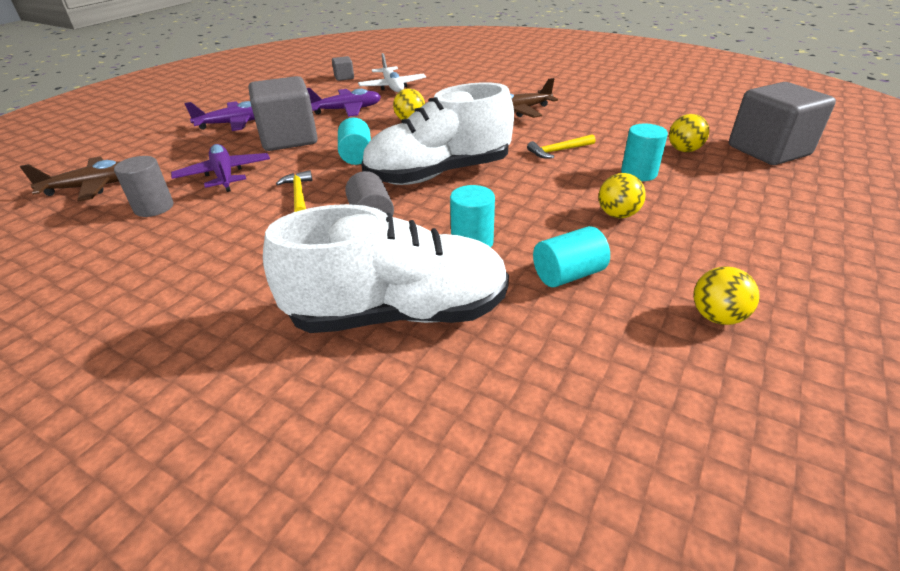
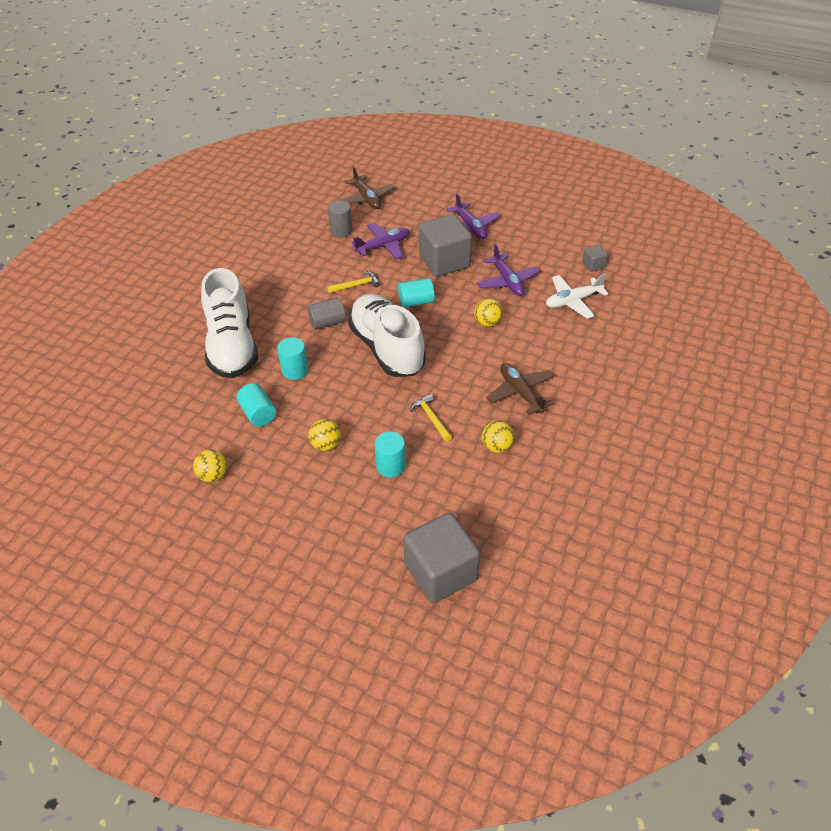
camera: 85 degrees right, 10 degrees up
(684, 150) = (438, 505): yellow ball -> yellow ball (497, 446)

